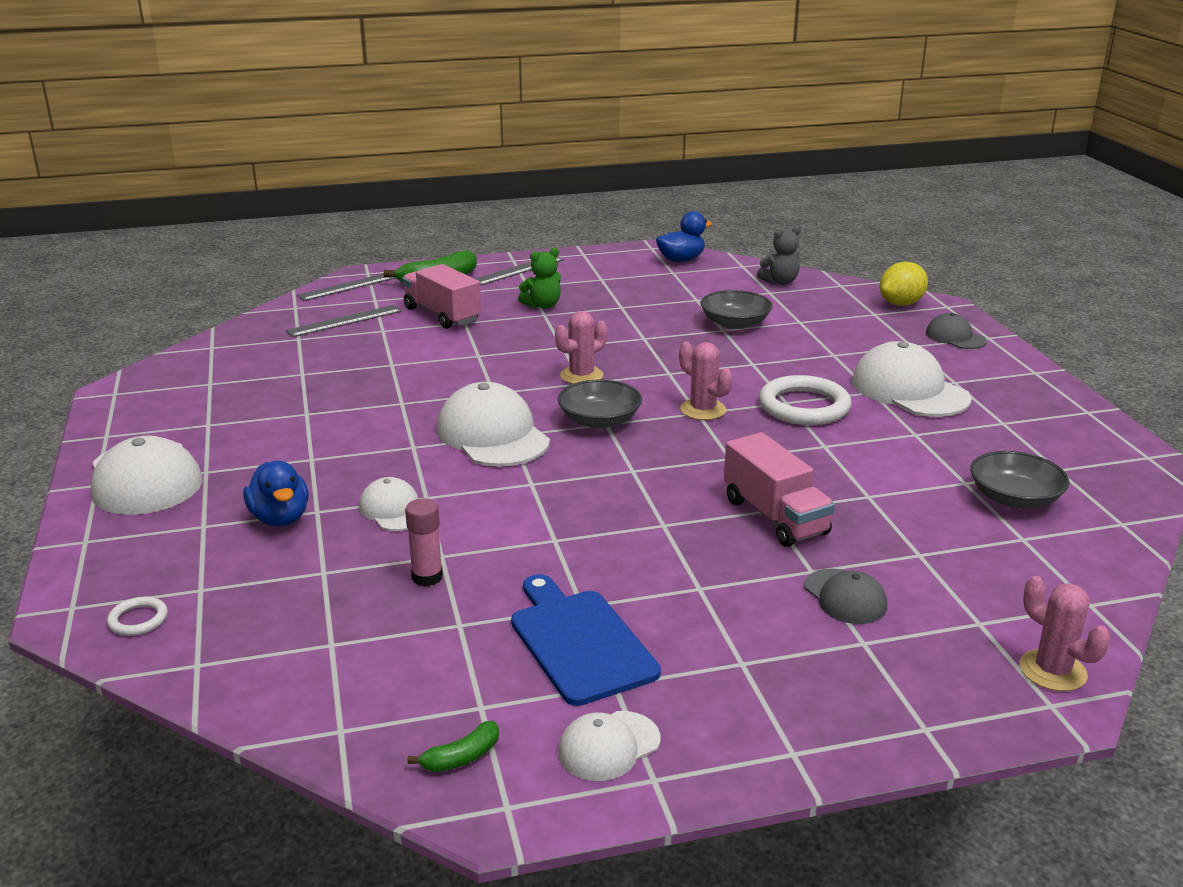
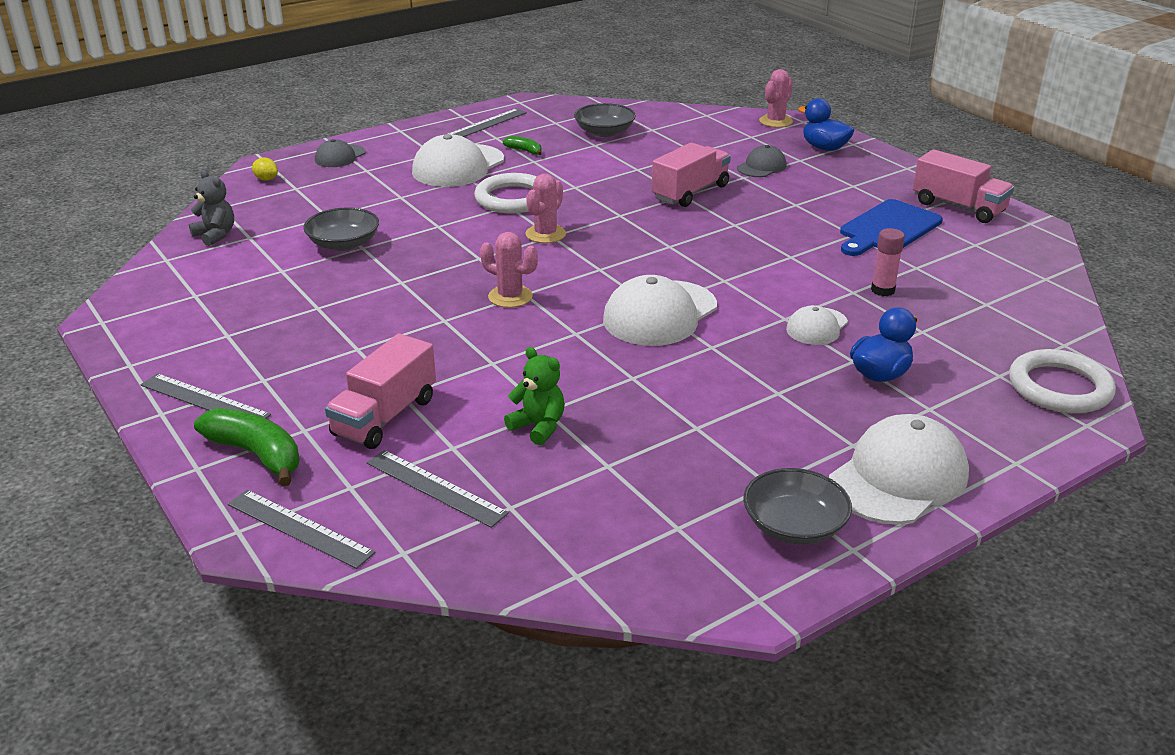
camera: 110 degrees left, 5 degrees up
(138, 619) = (1059, 387): white ring -> white ring, size x2.11
(461, 757) = (1016, 241): green banana -> green banana (524, 151)
(542, 305) = (329, 355): green teddy bear -> green teddy bear (538, 427)
(599, 420) = (596, 272): grey bowl -> grey bowl (794, 526)
(609, 746) = (958, 207): white cap -> pink truck
(681, 260) = (148, 296): blue duck -> blue duck (824, 148)
(901, 304) = (266, 179): yellow lemon -> yellow lemon, size x0.53
(1052, 422) = (485, 124): none -> grey ruler

